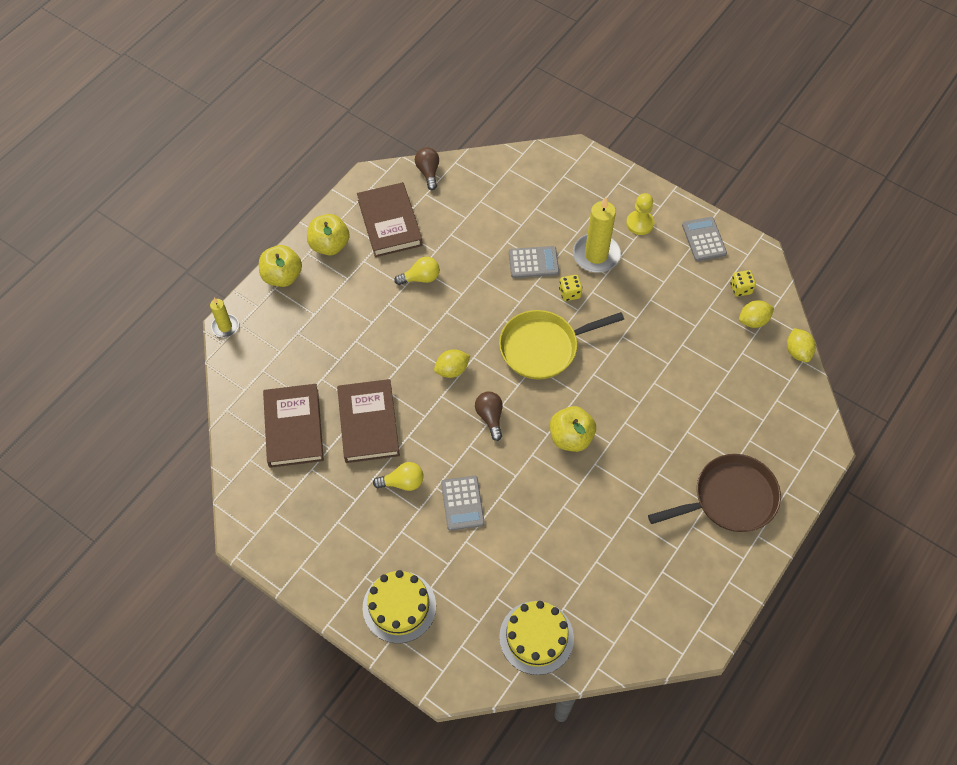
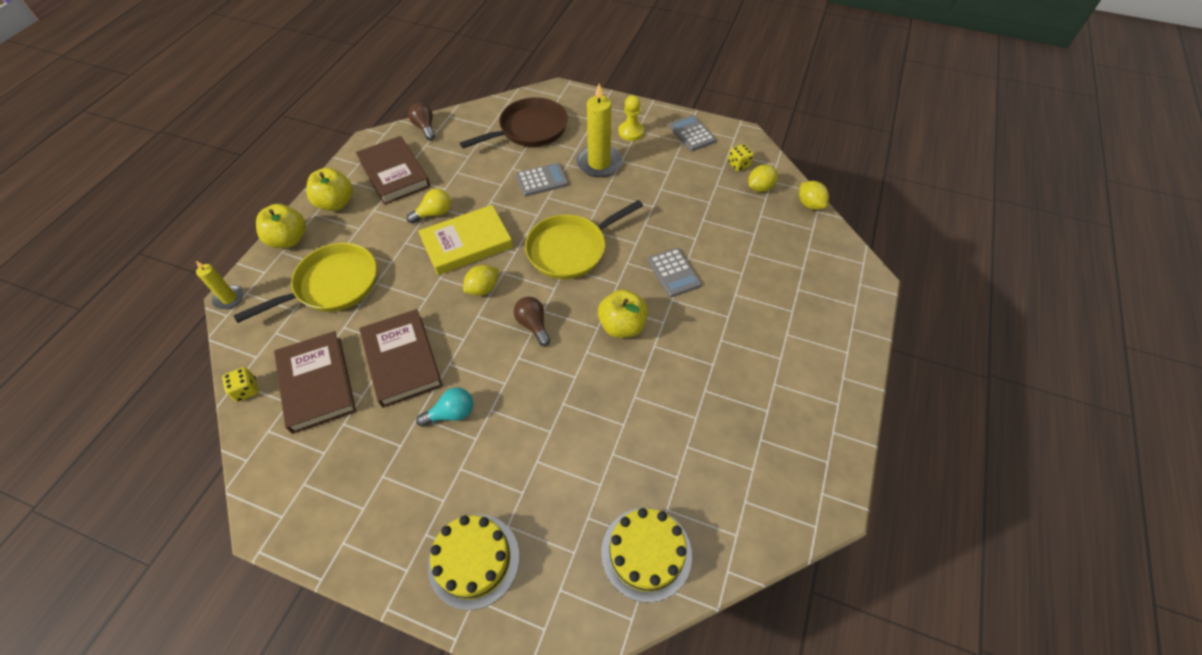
camera: 15 degrees left, 5 degrees down
(317, 334) = (332, 285): none -> yellow pan
(402, 482) = (451, 413): yellow light bulb -> turquoise light bulb
(446, 318) = (467, 243): none -> yellow book
(462, 503) = (523, 420): grey calculator -> grey calculator (673, 273)
(569, 293) = (583, 198): yellow dice -> yellow dice (246, 390)
(730, 499) = (801, 348): brown pan -> brown pan (529, 129)

